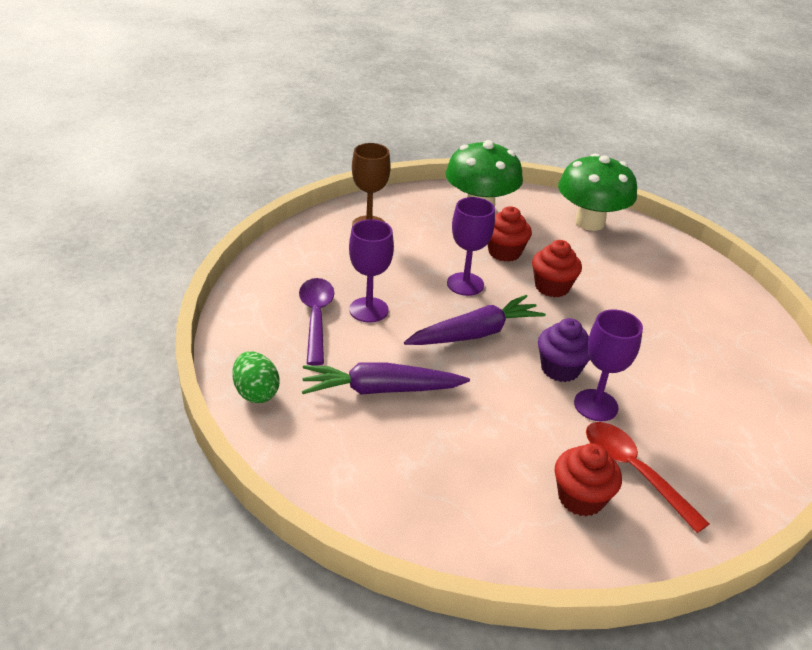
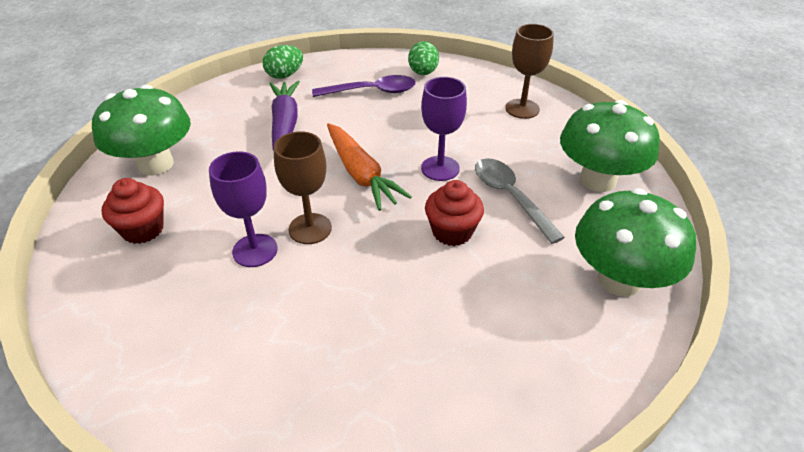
camera: 90 degrees right, 5 degrees up
(281, 277) = (423, 73): none -> green egg
(369, 310) = (387, 115): purple goblet -> none
(459, 506) = (155, 164): none -> green mushroom
(475, 333) = (361, 174): purple carrot -> orange carrot
(504, 252) = (510, 197): red cupcake -> grey spoon
(560, 369) = (310, 229): purple cupcake -> brown goblet
(633, 471) = (163, 268): red spoon -> none

